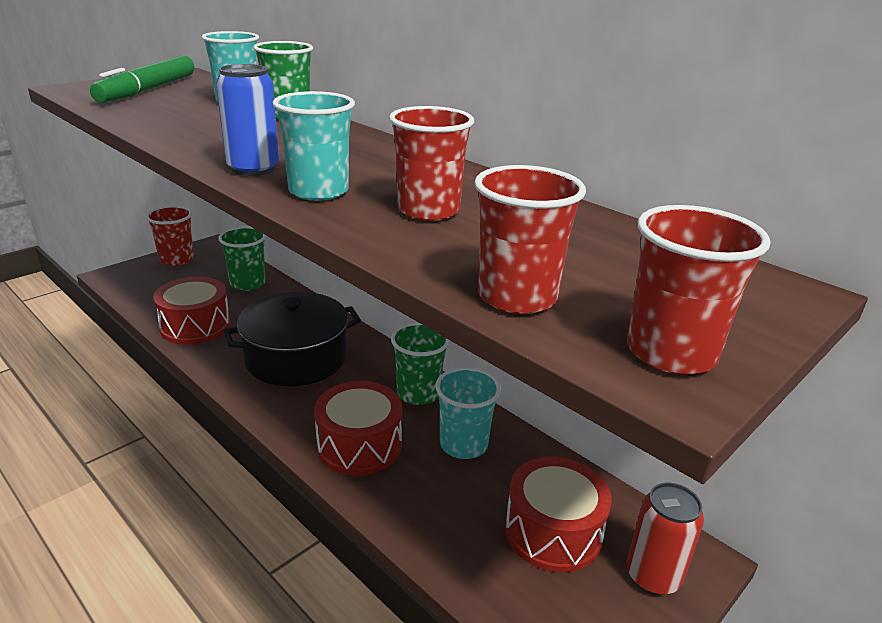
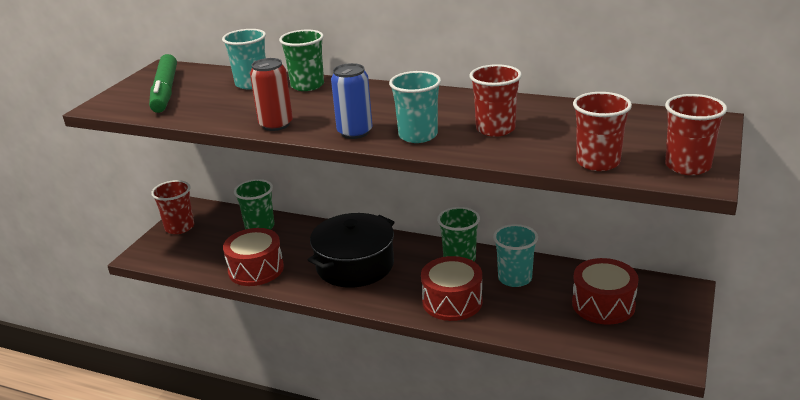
camera: 20 degrees left, 0 degrees up
(653, 576) = (669, 306): red can -> red can (276, 125)

